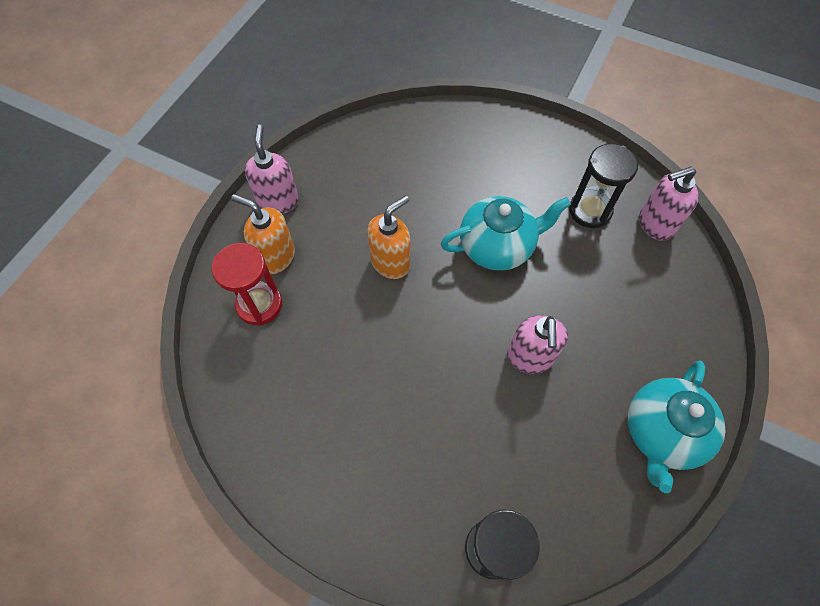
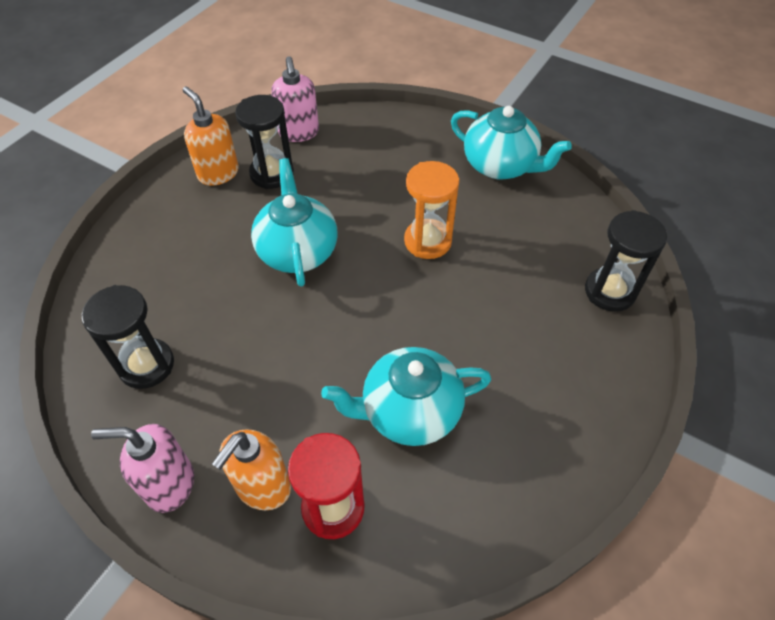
camera: 85 degrees left, 10 degrees down
(339, 352) = (409, 412): none -> turquoise teapot
(370, 165) = (146, 365): none -> black hourglass
(391, 262) = (298, 351): orange soap dispenser -> orange soap dispenser (218, 173)
(530, 357) = (427, 241): pink soap dispenser -> orange hourglass

